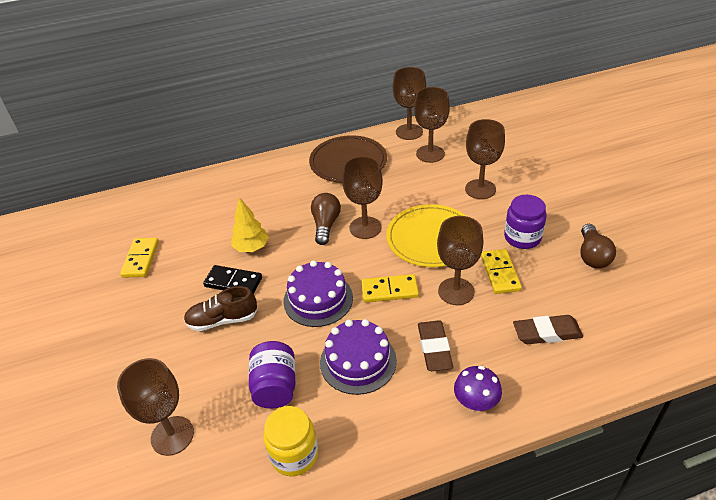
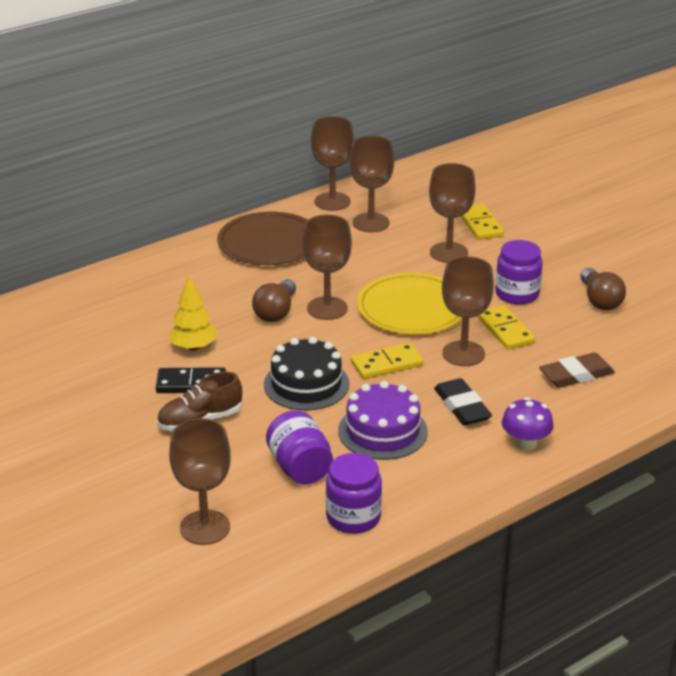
camera: 20 degrees left, 10 degrees down
(141, 259) = (52, 379): yellow domino -> yellow domino (480, 224)
(294, 454) = (353, 517): yellow jar -> purple jar
(318, 299) = (306, 384): purple cake -> black cake
(326, 225) = (276, 312): brown light bulb -> brown light bulb turned 150 degrees counterclockwise
(434, 348) = (462, 407): brown eraser -> black eraser

